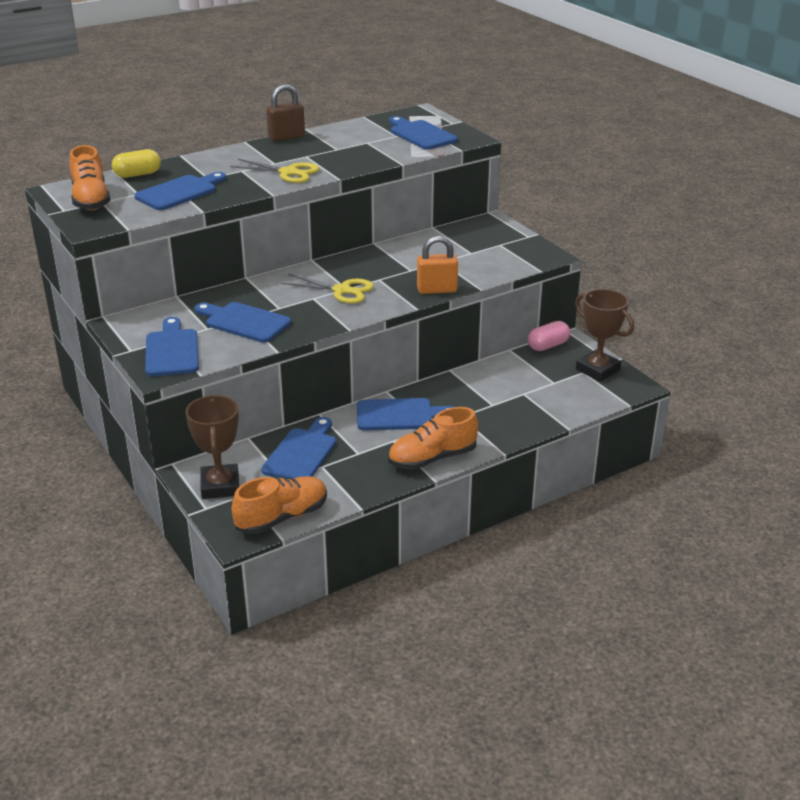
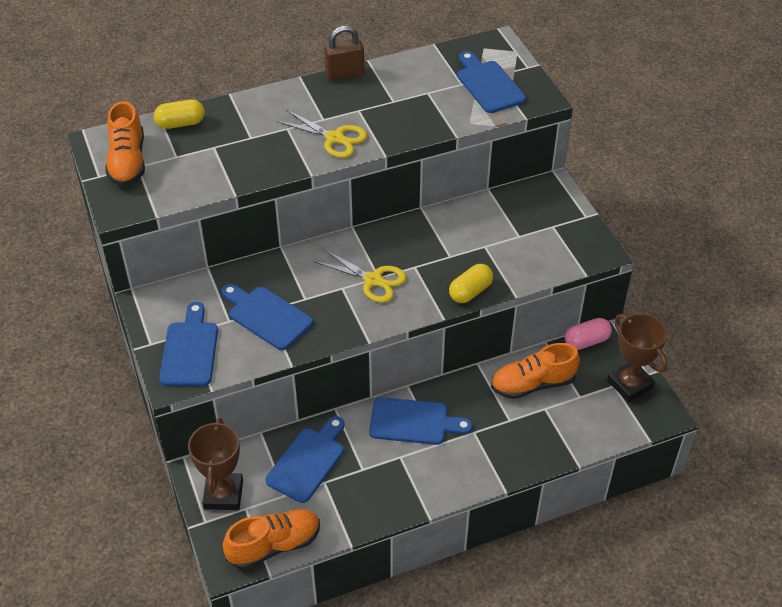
camera: 10 degrees right, 15 degrees up
(180, 192) = (218, 159): blue cutting board -> none
(432, 458) = (433, 488): orange shoe -> orange shoe (532, 384)
(437, 290) = (470, 292): orange padlock -> yellow capsule

